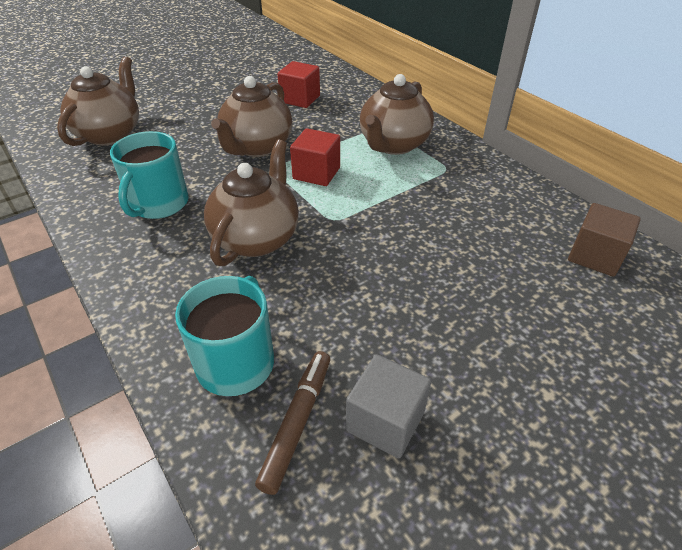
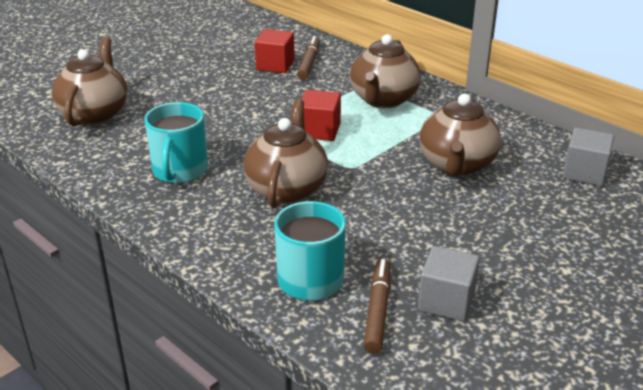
camera: 10 degrees left, 10 degrees down
(257, 147) = (251, 113): brown teapot -> brown teapot (456, 165)
(333, 99) = (309, 63): none -> brown marker
(595, 256) = (584, 173): brown cube -> grey cube

